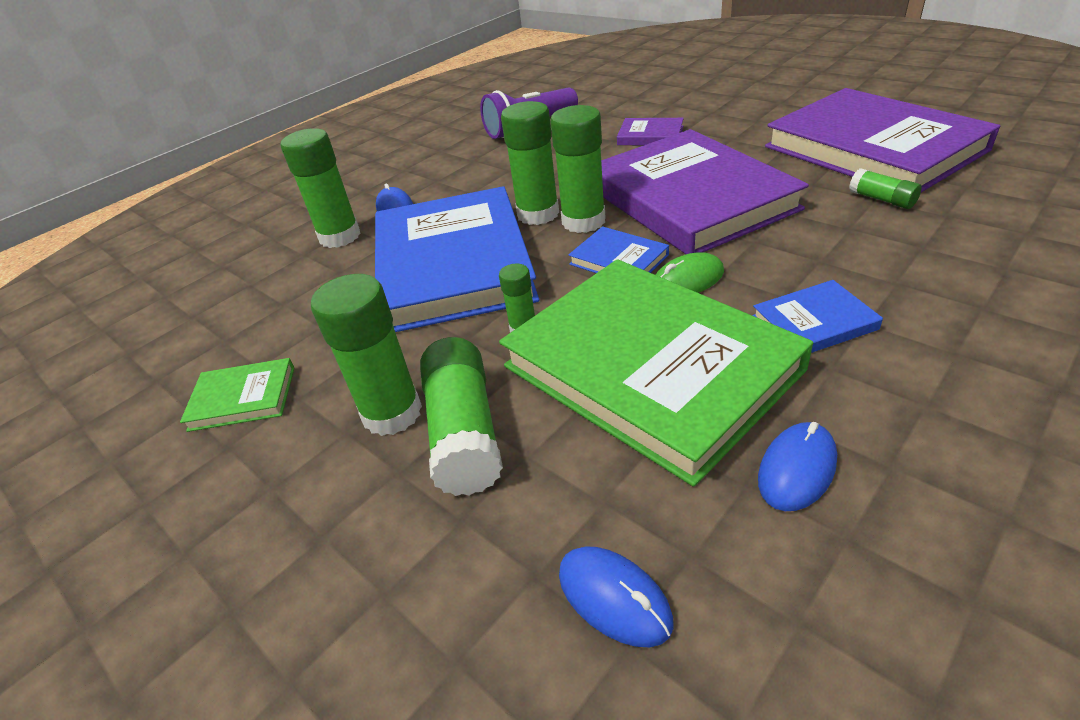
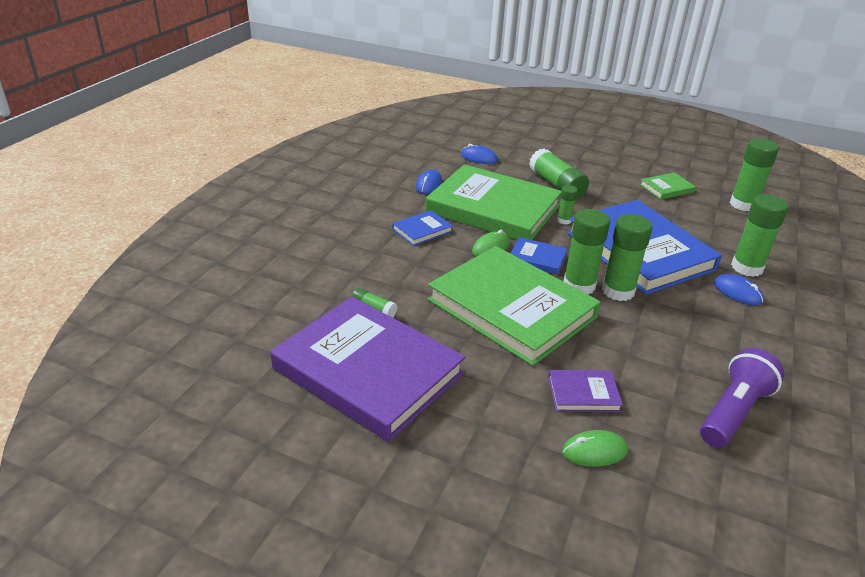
camera: 155 degrees right, 5 degrees down
(392, 413) = (593, 188): green glue stick -> green glue stick (743, 204)
(664, 109) = (594, 451): none -> green mouse
(689, 198) = (511, 309): purple book -> green book

